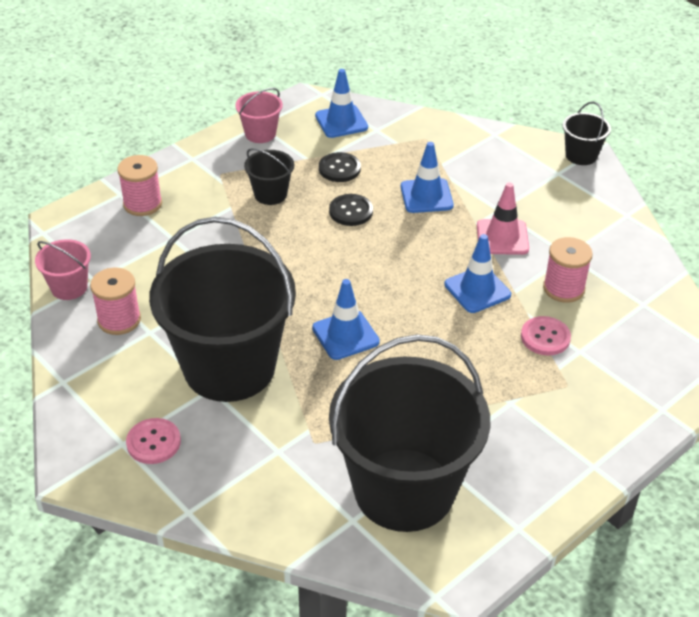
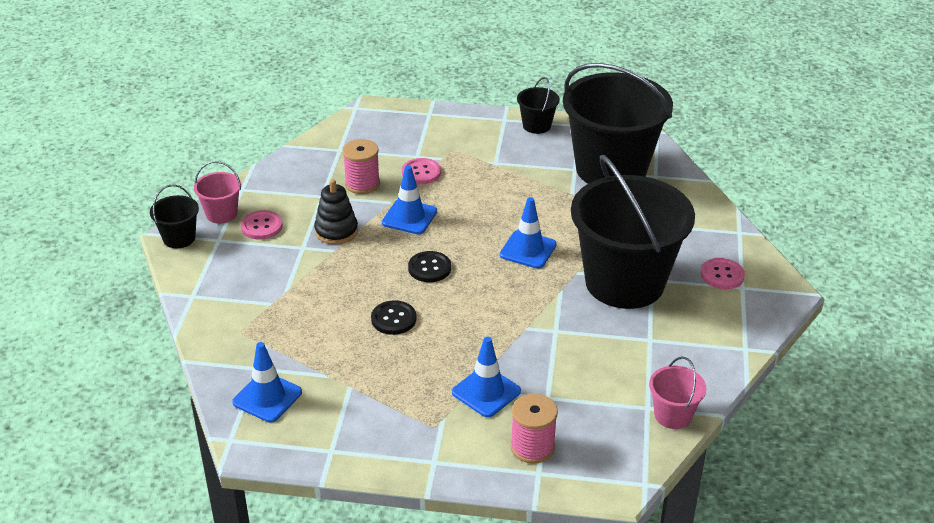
camera: 130 degrees left, 5 degrees down
(119, 320) = (662, 363): pink spool -> none
(260, 134) = (345, 440): pink bucket -> pink bucket (221, 214)
(270, 194) = (425, 376): black bucket -> black bucket (536, 125)
(339, 169) = (343, 357): black button -> black button (429, 268)
(426, 196) = (326, 290): blue traffic cone -> blue traffic cone (486, 392)
(502, 237) = (336, 231): pink traffic cone -> black stacking toy
(554, 201) = (261, 226): none -> pink button

